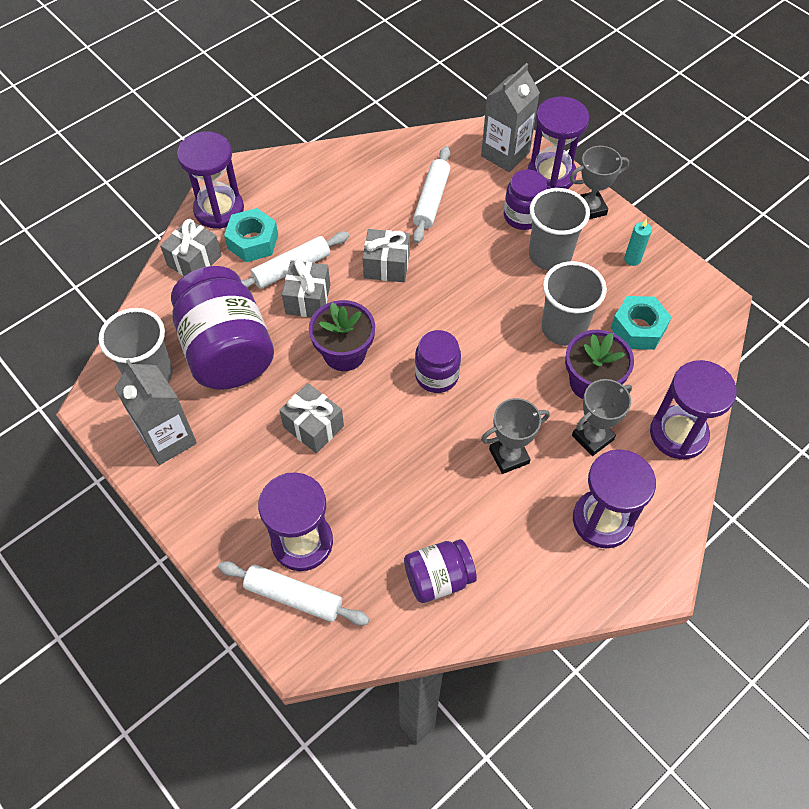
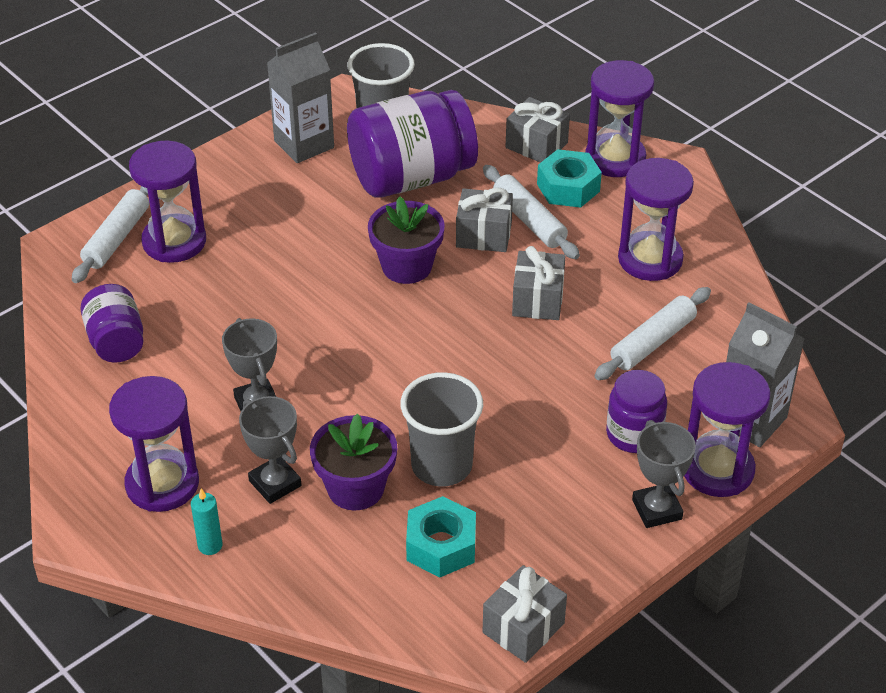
camera: 90 degrees right, 15 degrees down
(313, 426) = (310, 245): grey gift -> grey gift (523, 628)
(431, 200) = (652, 342): white rolling pin -> white rolling pin turned 60 degrees counterclockwise
(436, 375) = (372, 343): purple jar -> none
(550, 255) = (565, 459): grey cup -> none
(632, 259) = (564, 551): turquoise candle -> turquoise candle (210, 545)
(678, 434) = (272, 572): purple hourglass -> purple hourglass (650, 259)

